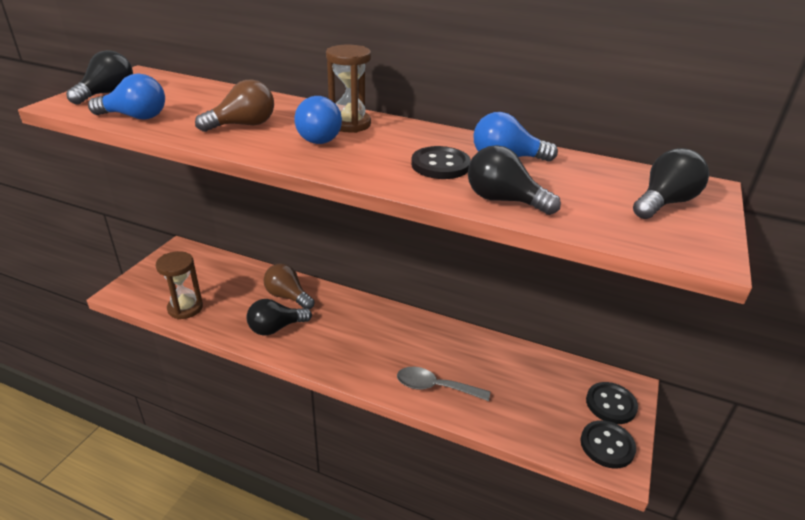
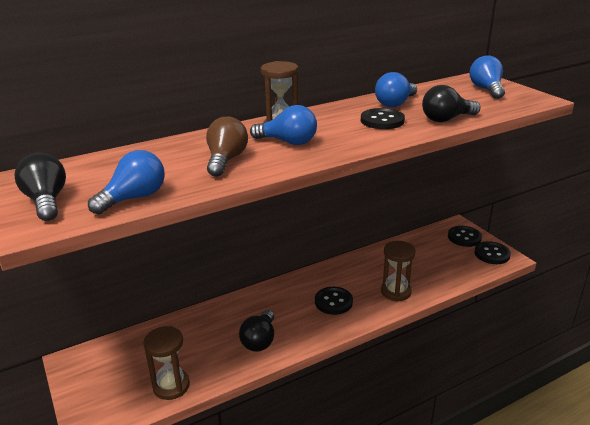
camera: 50 degrees left, 5 degrees down
(288, 296) = (227, 319): brown light bulb -> none
(372, 348) = (333, 302): none -> black button
(435, 387) = (396, 292): grey spoon -> brown hourglass
(664, 203) = (486, 89): black light bulb -> blue light bulb

